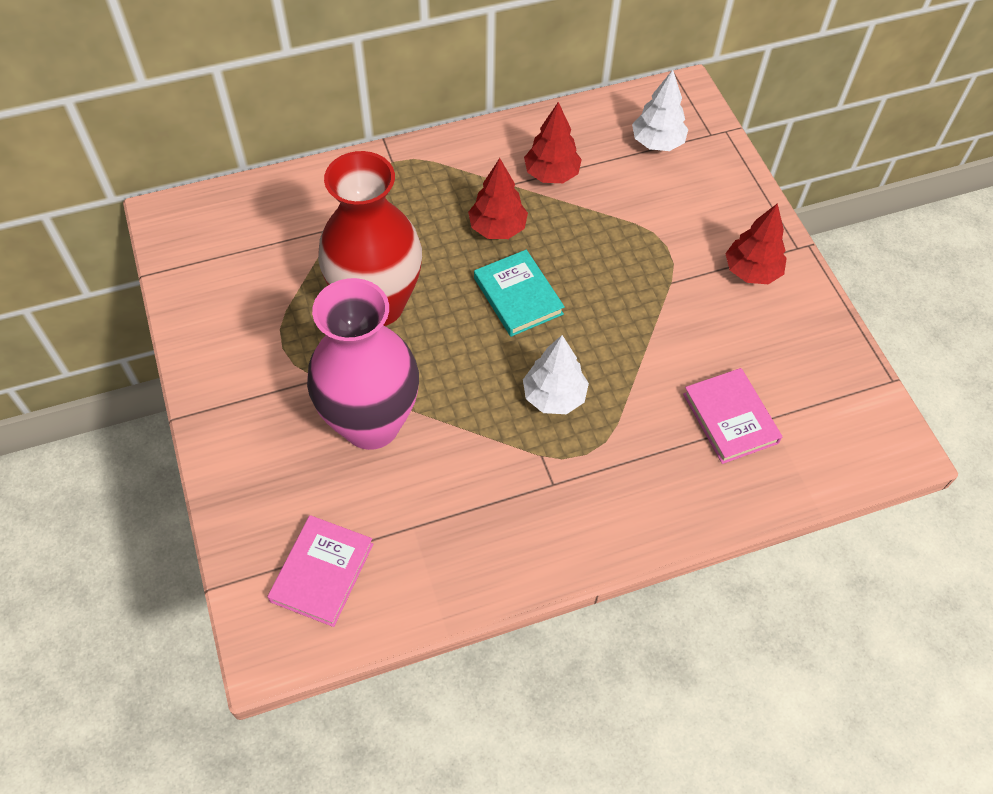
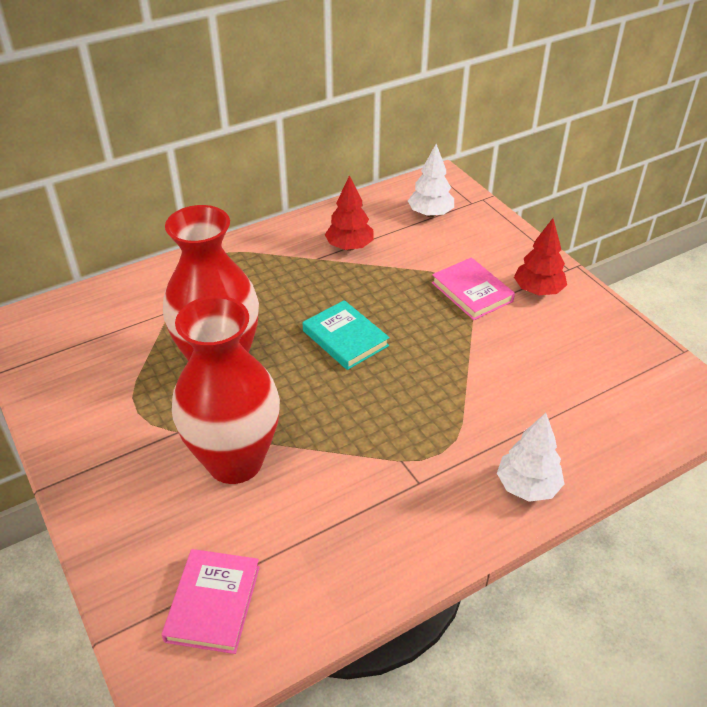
camera: 10 degrees left, 15 degrees down
(371, 424) = (235, 461): pink vase -> red vase
(497, 228) = (314, 291): red tree -> none
(554, 396) = (399, 410): white tree -> white tree (527, 486)
(730, 418) = (559, 402): pink book -> pink book (471, 292)

